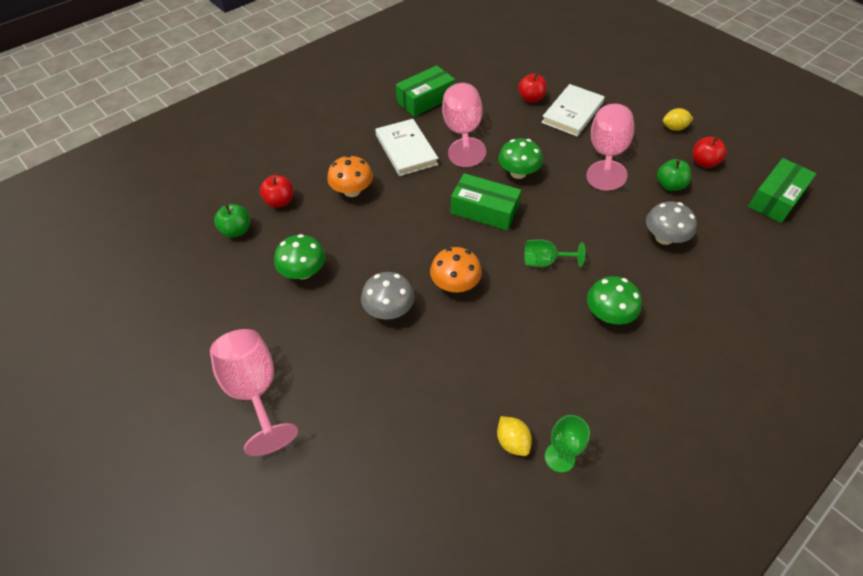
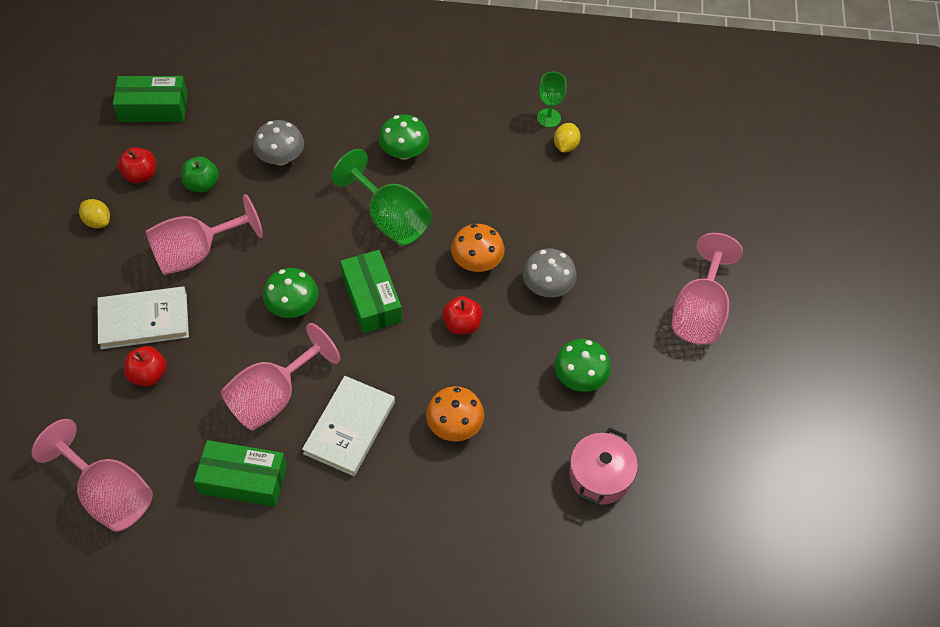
camera: 135 degrees left, 5 degrees up
(236, 230) = (600, 476): green apple -> pink pot
(280, 201) = (531, 476): red apple -> red apple (462, 324)
(472, 59) = (108, 494): none -> pink goblet
(545, 261) = (390, 219): green goblet -> green goblet, size x1.75

